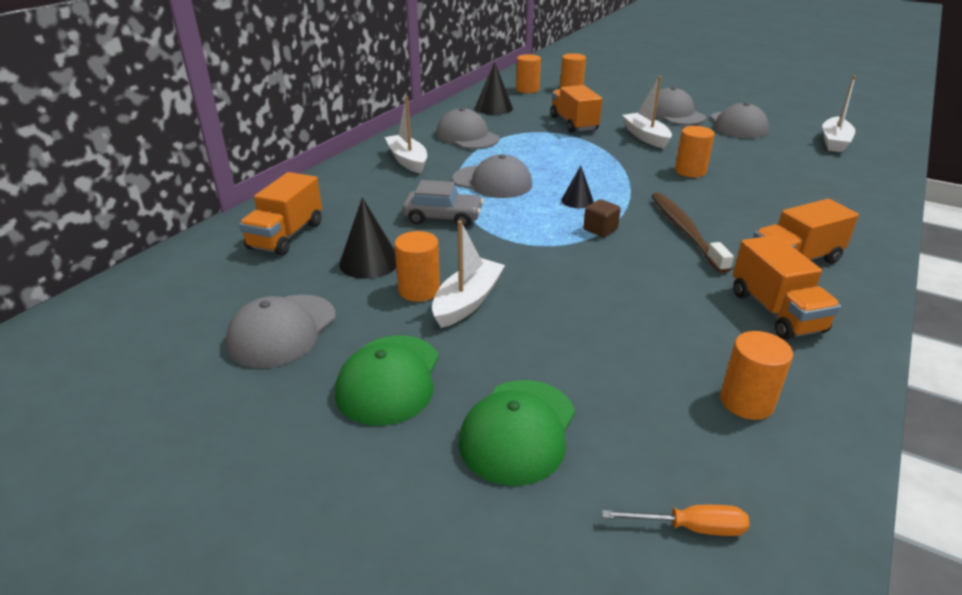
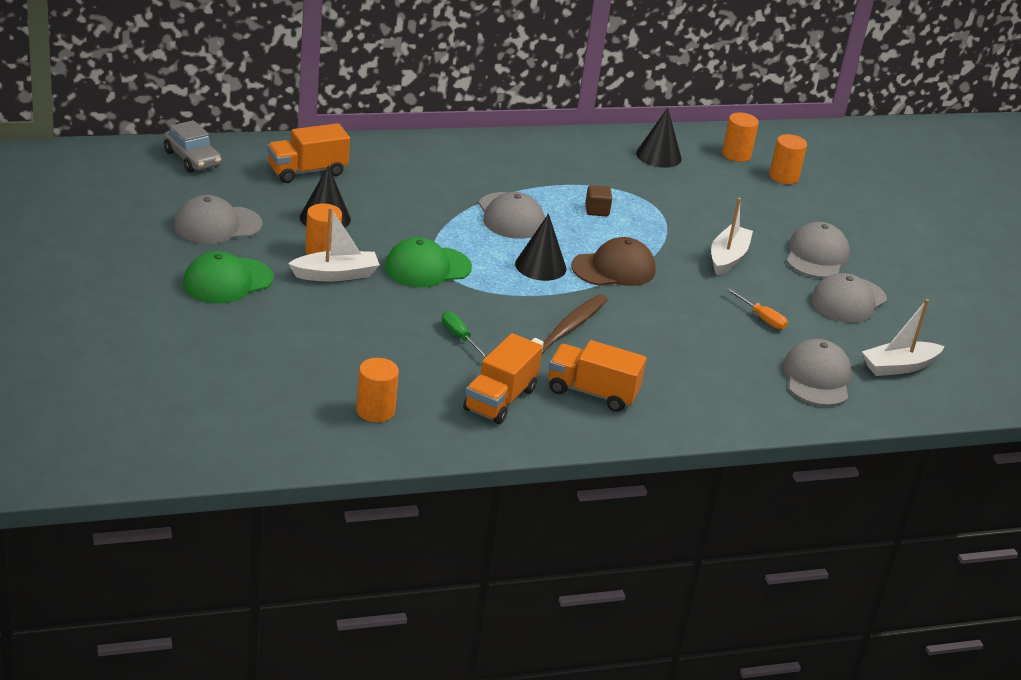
camera: 40 degrees right, 0 degrees up
(407, 160) = (485, 163): white boat -> none
(443, 217) = (423, 219): grey car -> grey car (192, 159)
(467, 136) = (574, 169): grey cap -> grey cap (817, 378)
(518, 431) = (244, 340): green cap -> green cap (427, 267)
(573, 124) = (694, 210): orange truck -> none
(577, 200) = (540, 266): black cone -> black cone, size x1.60
(600, 229) = (509, 292): brown cube -> brown cube (597, 210)
(614, 176) = (614, 268): none -> brown cap
(648, 284) = (460, 337): none -> green screwdriver
(690, 171) = (687, 303): orange cylinder -> none
(690, 527) = (244, 417): orange screwdriver -> orange screwdriver (762, 318)

